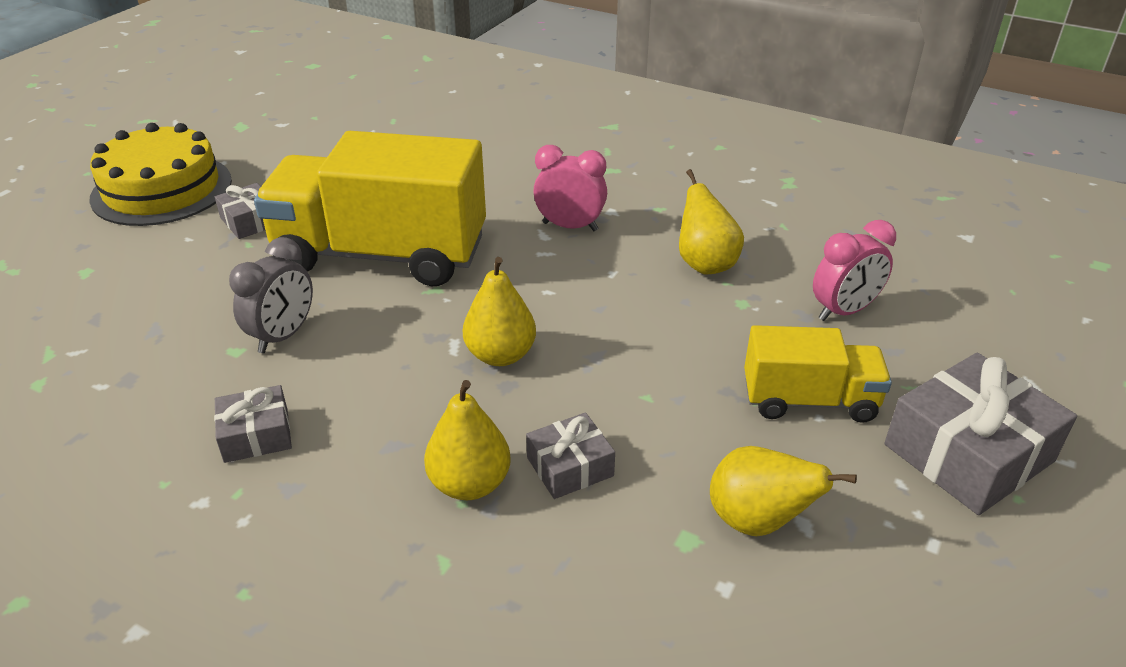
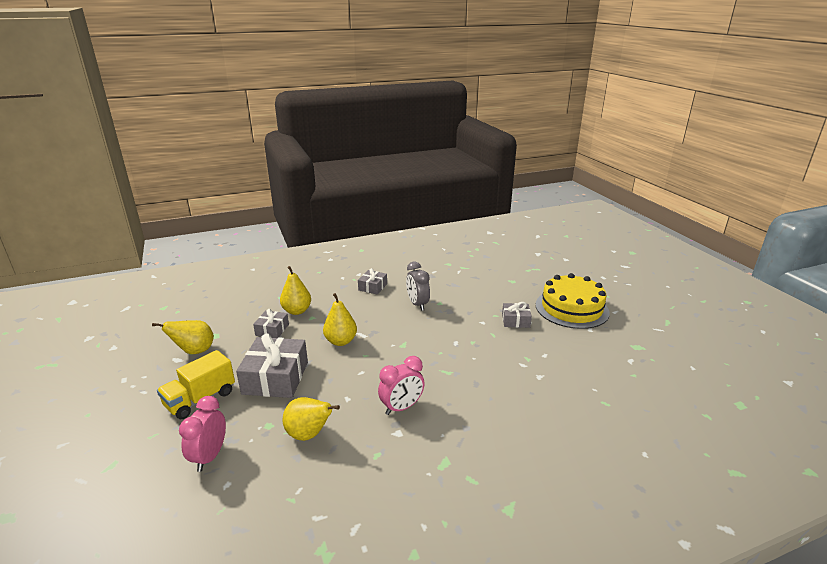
camera: 130 degrees right, 10 degrees down
(381, 255) = (446, 342): yellow truck -> none
(968, 453) = (114, 420): grey gift -> grey gift (275, 378)

